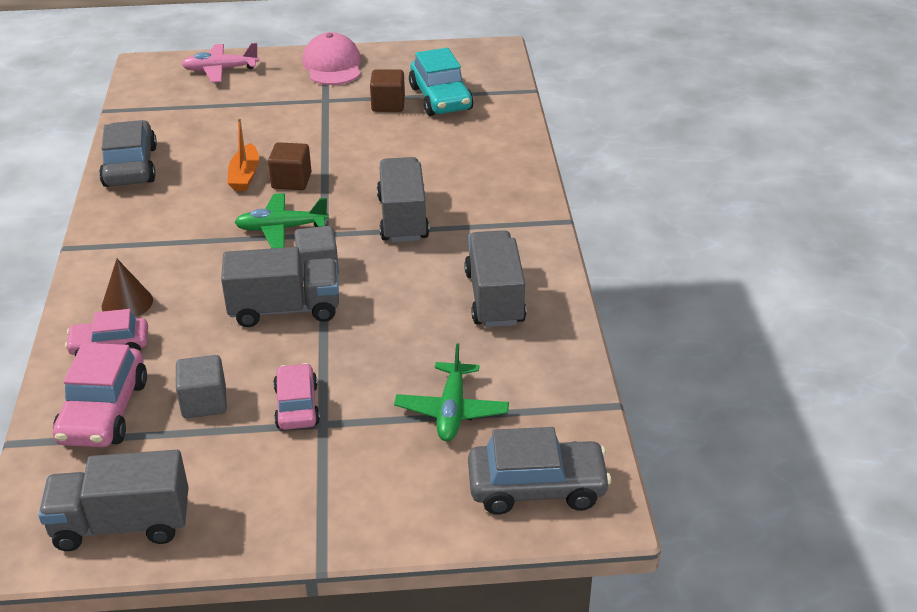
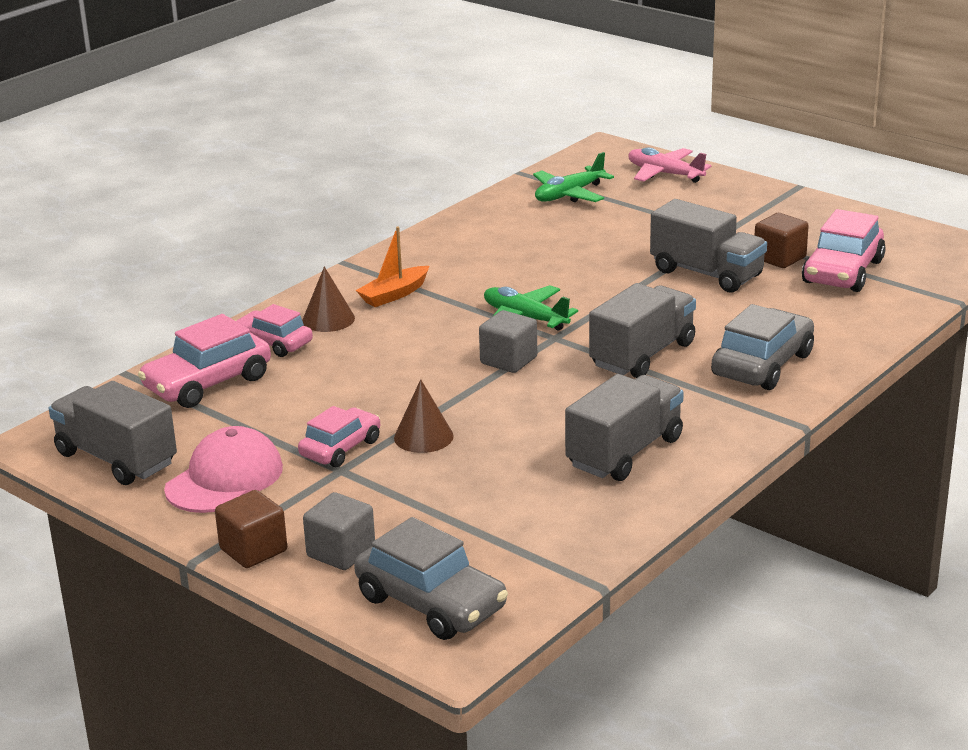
camera: 45 degrees right, 10 degrees down
(130, 166) = (475, 222): grey car -> grey car (762, 365)
(204, 402) = (280, 412): grey cube -> grey cube (341, 552)
(245, 175) = (557, 265): orange boat -> orange boat (394, 294)
(285, 309) = (436, 378): grey truck -> grey truck (706, 273)
(291, 181) = (590, 285): brown cube -> brown cube (253, 550)
(332, 65) = (777, 206): pink cap -> pink cap (225, 478)
(344, 362) = (423, 437): none -> brown cone
(441, 98) = (843, 272): turquoise car -> pink car
(451, 410) = (452, 514): green plane -> green plane (569, 194)

